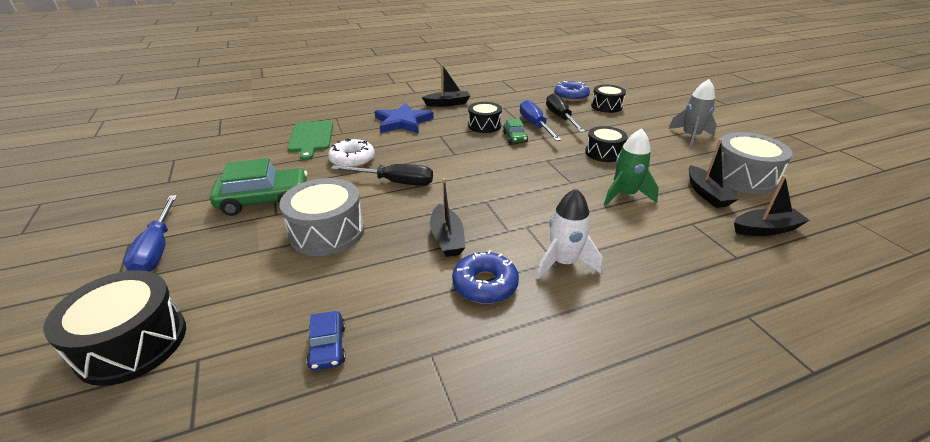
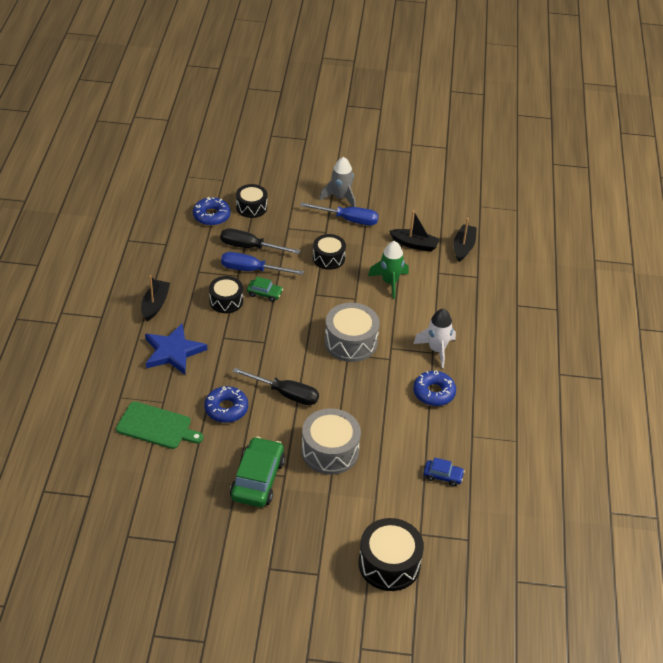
camera: 65 degrees left, 10 degrees up
(157, 249) = (289, 551): blue screwdriver -> blue screwdriver (348, 219)
(352, 160) = (226, 409): white donut -> blue donut
(395, 182) = (285, 394): black screwdriver -> black screwdriver turned 75 degrees clockwise
(447, 238) = (378, 392): black boat -> none
(742, 177) = (409, 214): grey drum -> grey drum (351, 342)

